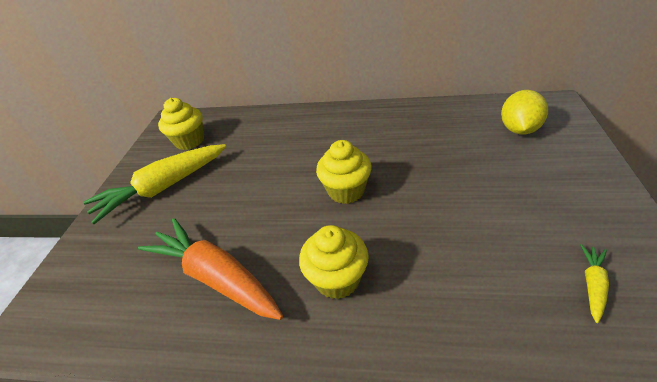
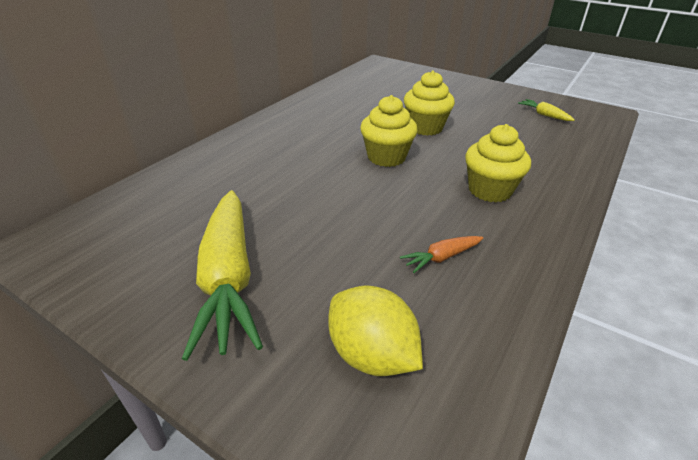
camera: 70 degrees left, 5 degrees down
(190, 141) = (142, 235): yellow cupcake -> yellow cupcake (425, 128)
(216, 276) = (441, 257): orange carrot -> orange carrot, size x0.43
(519, 129) = (392, 80): yellow lemon -> yellow lemon (371, 355)

